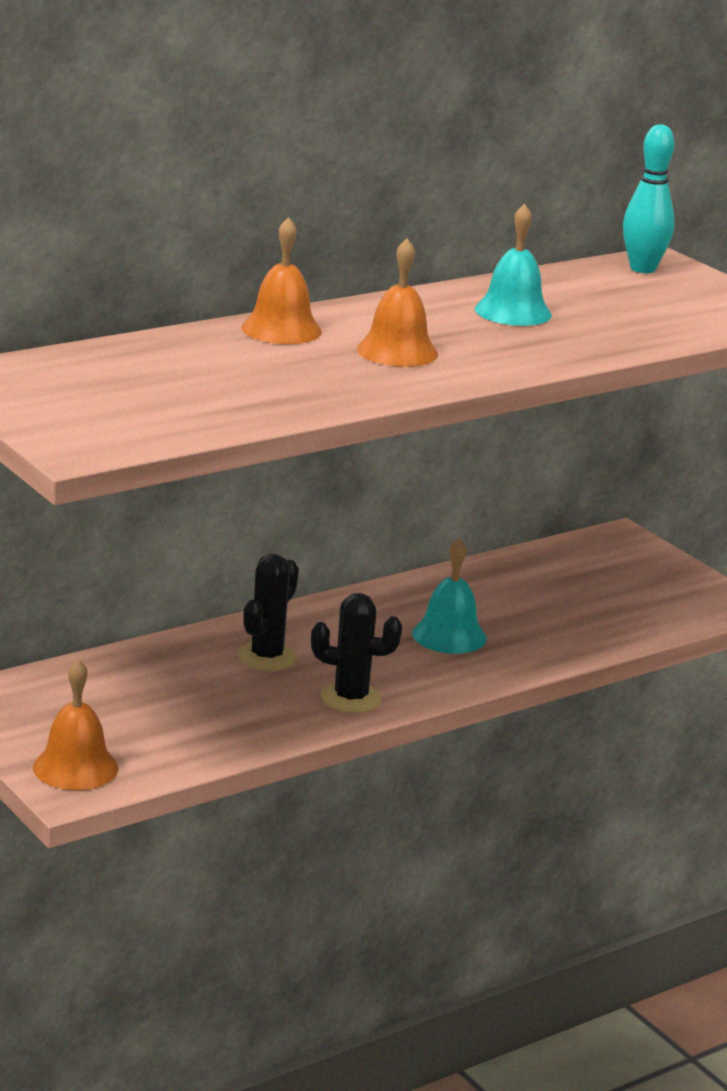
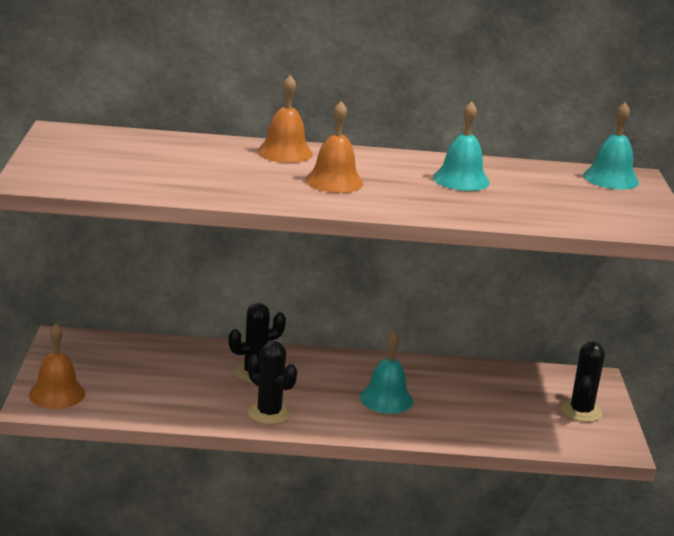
camera: 35 degrees right, 0 degrees up
(642, 269) = (611, 178): turquoise bowling pin -> turquoise bell
(653, 578) = (581, 411): none -> black cactus

